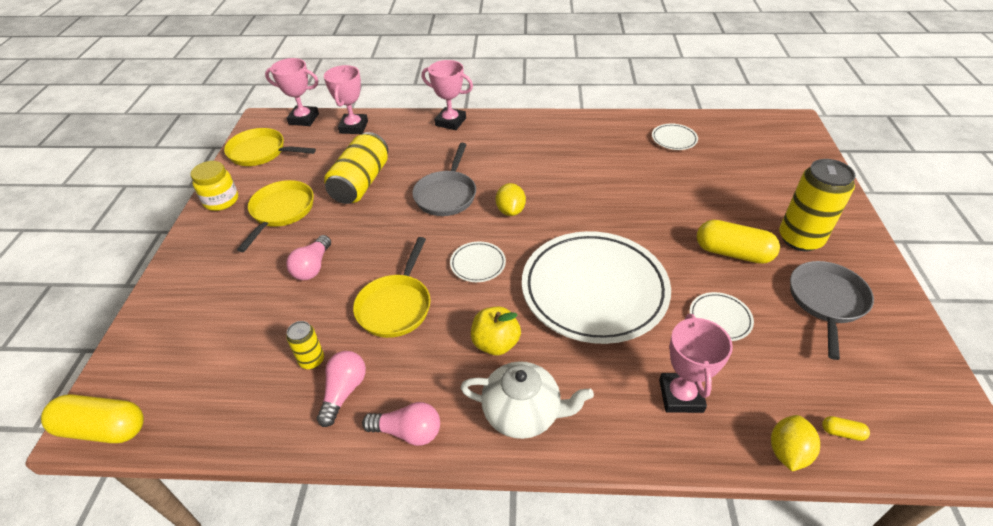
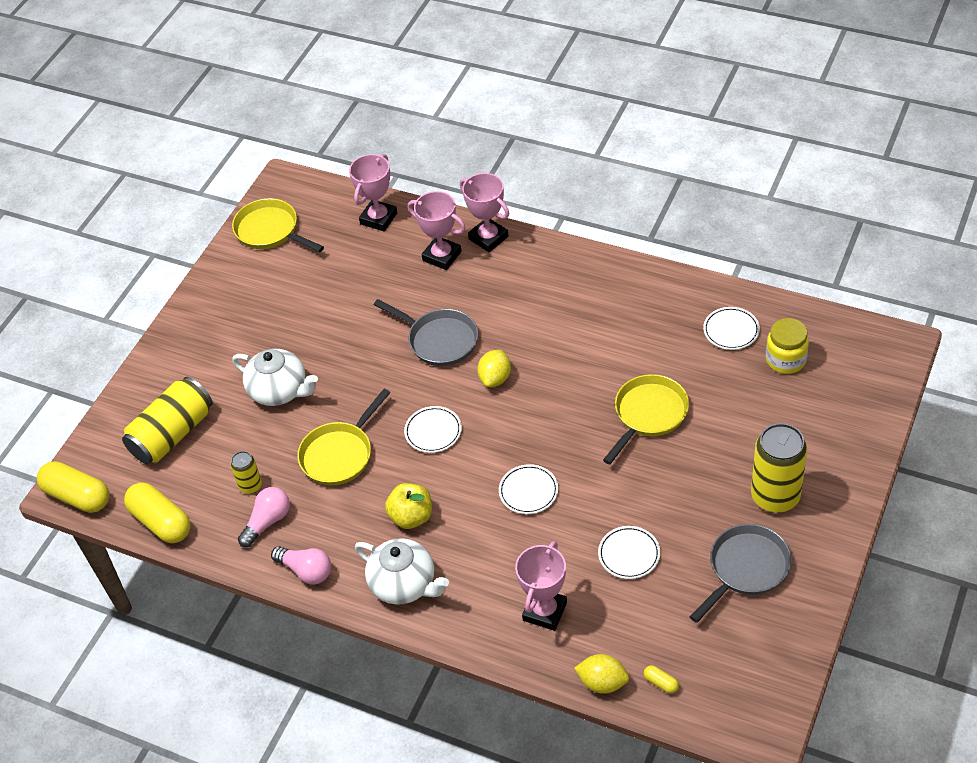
camera: 25 degrees right, 5 degrees up
(221, 201) = (215, 287): yellow jar -> yellow jar (785, 360)
(281, 211) = (269, 317): yellow pan -> yellow pan (648, 414)
(304, 119) = (328, 192): pink trophy -> pink trophy (442, 256)
(313, 267) = (279, 391): pink light bulb -> white teapot
(361, 183) = (359, 301): yellow can -> yellow can (172, 434)
(446, 195) = (439, 340): grey pan -> grey pan turned 90 degrees counterclockwise
(594, 290) = (528, 491): white plate -> white plate, size x0.40
(733, 253) = (692, 491): yellow capsule -> yellow capsule (161, 522)
(787, 452) = (602, 682): yellow lemon -> yellow lemon turned 60 degrees clockwise

